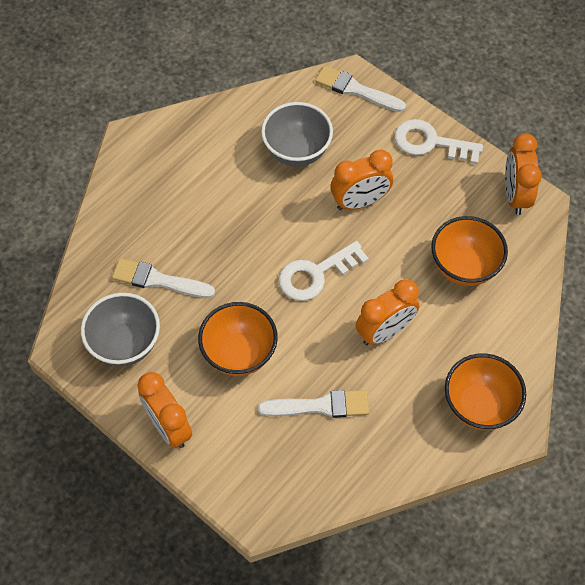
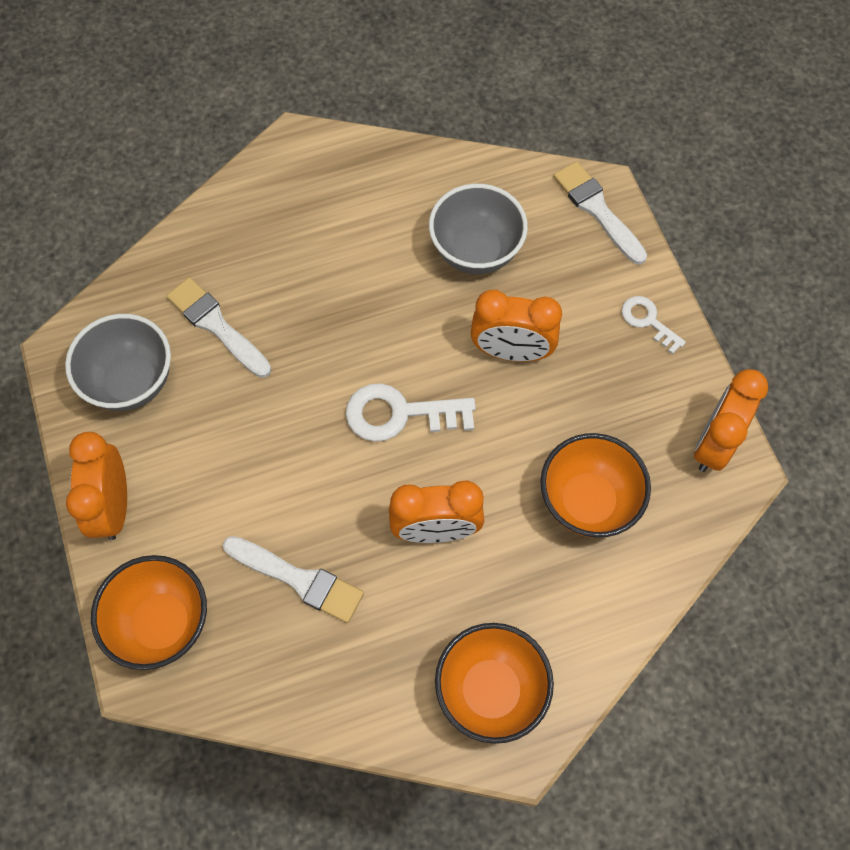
camera: 30 degrees right, 5 degrees up
(239, 353) = (248, 463): orange bowl -> orange bowl (162, 623)
(430, 142) = (648, 321): white key -> white key, size x0.59

